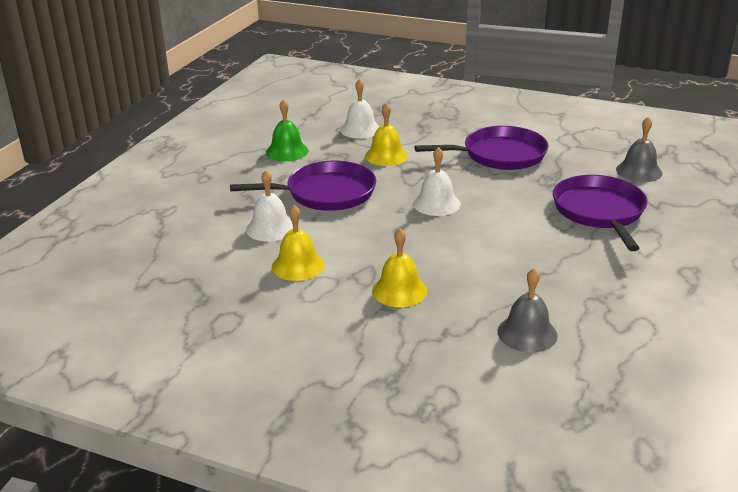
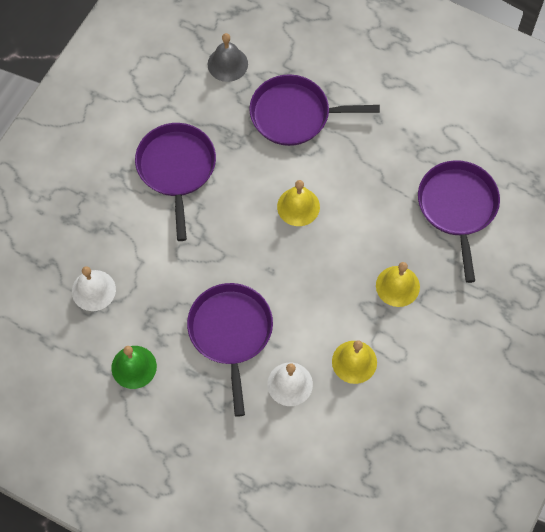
camera: 85 degrees left, 35 degrees up
(386, 156) = (160, 271): yellow bell -> yellow bell (298, 206)
(436, 203) = (263, 239): white bell -> none
(527, 333) = (457, 207): grey bell -> purple pan

